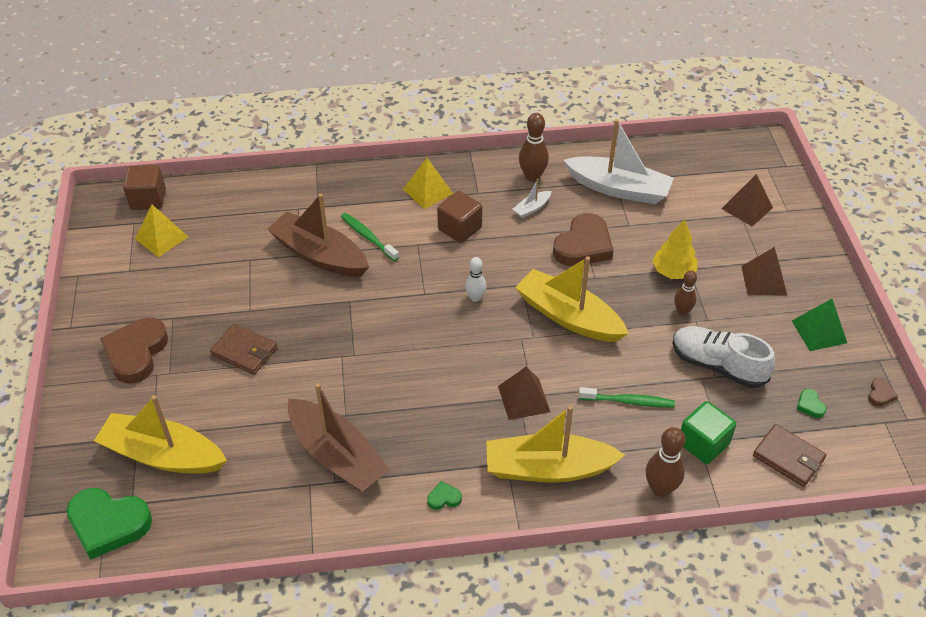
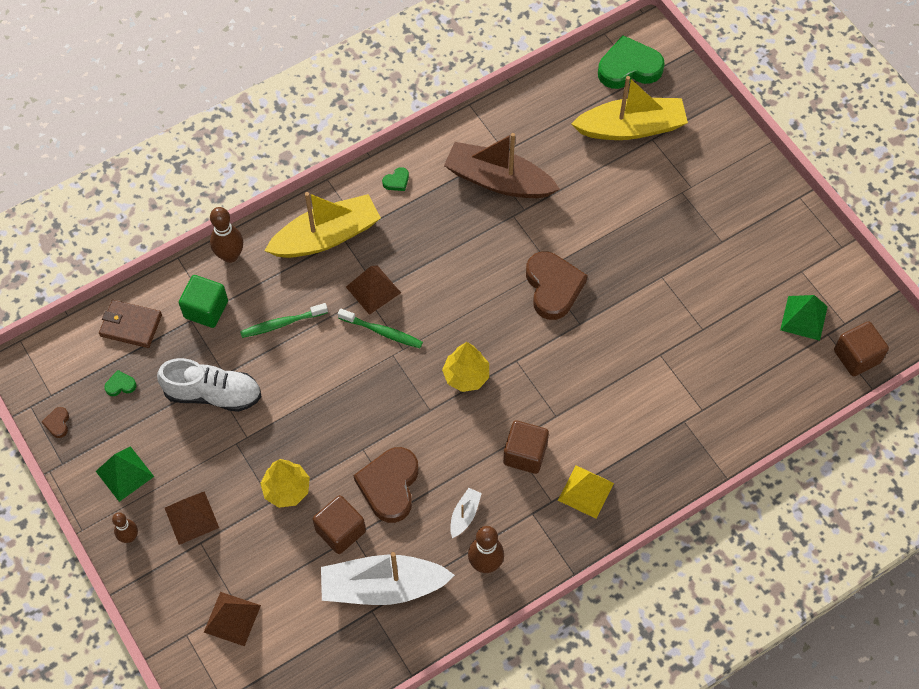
camera: 155 degrees right, 15 degrees up
(136, 353) = (724, 197): brown heart -> brown heart (553, 287)
(161, 238) = (803, 318): yellow pyramid -> green pyramid
(244, 351) = (635, 236): brown wallet -> none
(319, 255) = (641, 362): brown boat -> none
(368, 237) = (609, 404): green toothbrush -> green toothbrush (382, 332)
(475, 297) = (466, 376): white bowling pin -> yellow tree
(568, 316) = (369, 391): yellow boat -> none
(638, 231) = (340, 531): none -> brown cube
(682, 311) = (263, 443): brown bowling pin -> brown bowling pin (129, 537)
(810, 405) = (120, 385): green heart -> green heart turned 60 degrees counterclockwise

